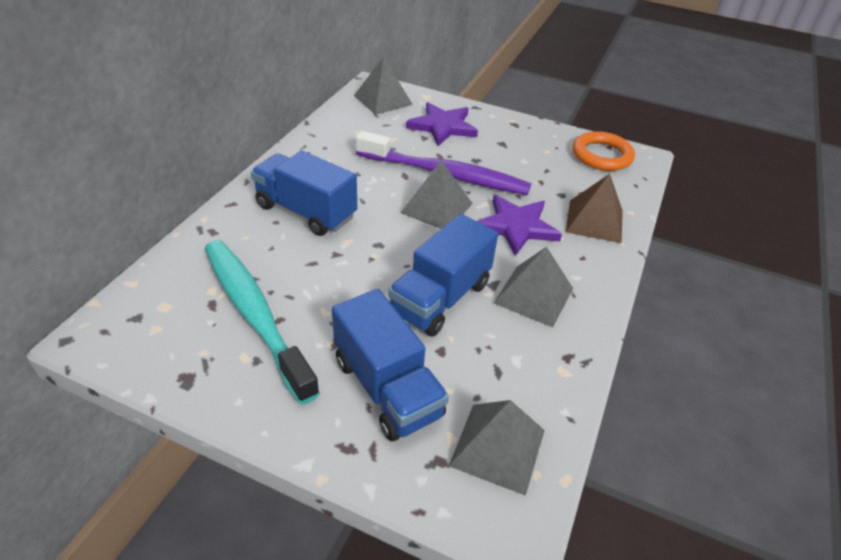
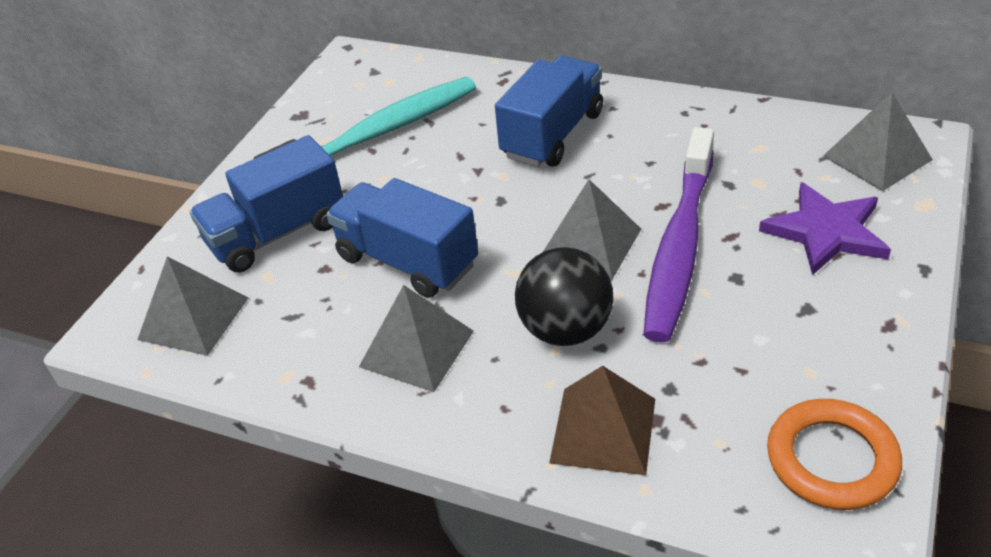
camera: 95 degrees right, 0 degrees up
(516, 226) = (565, 330): purple star -> black ball

